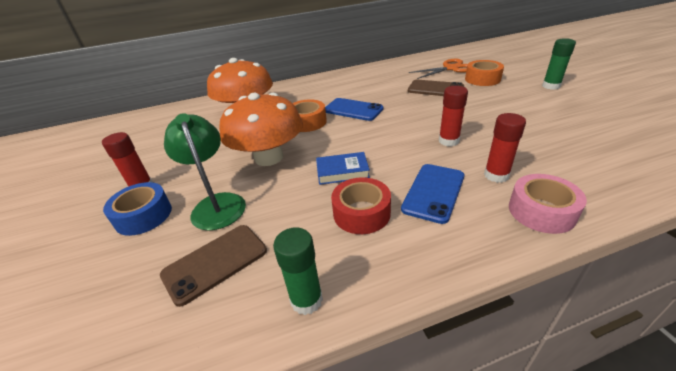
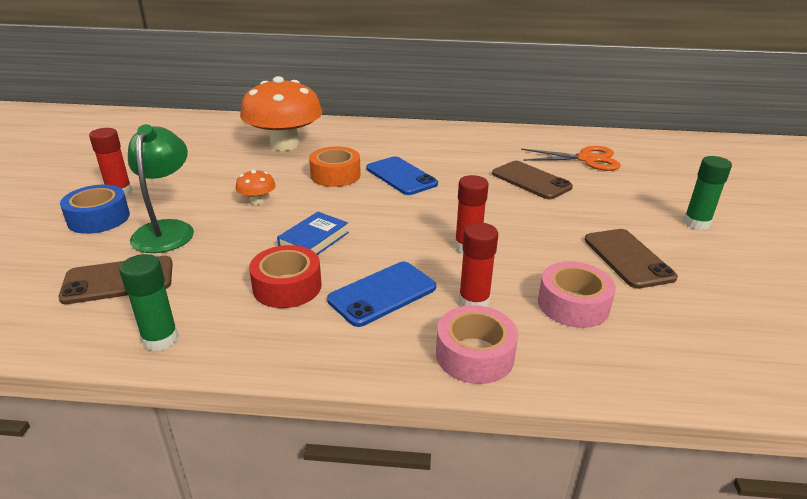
camera: 20 degrees right, 5 degrees down
(269, 157) = (257, 201): orange mushroom -> orange mushroom, size x0.41
(342, 171) = (314, 240): blue book -> blue book turned 75 degrees counterclockwise
(482, 79) = (611, 186): orange tape -> none
(544, 117) = (628, 258): none -> brown phone
(552, 155) = (573, 304): none -> pink tape

